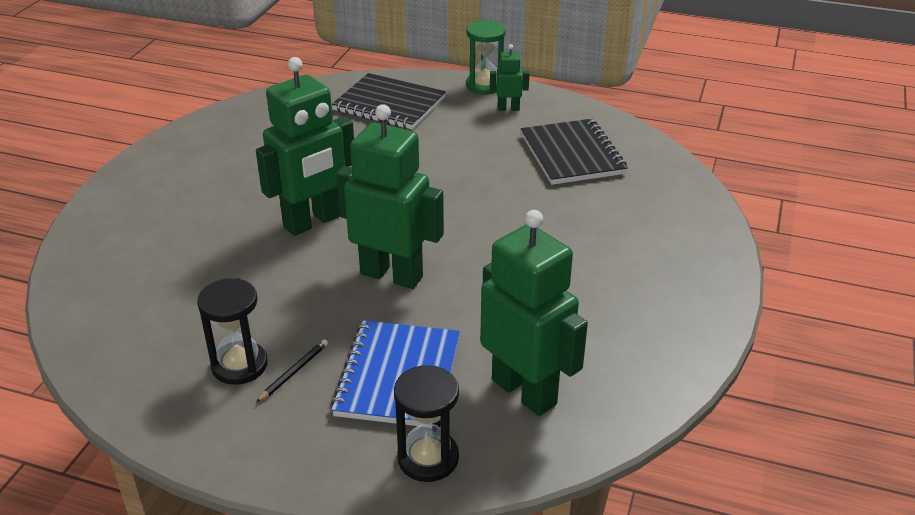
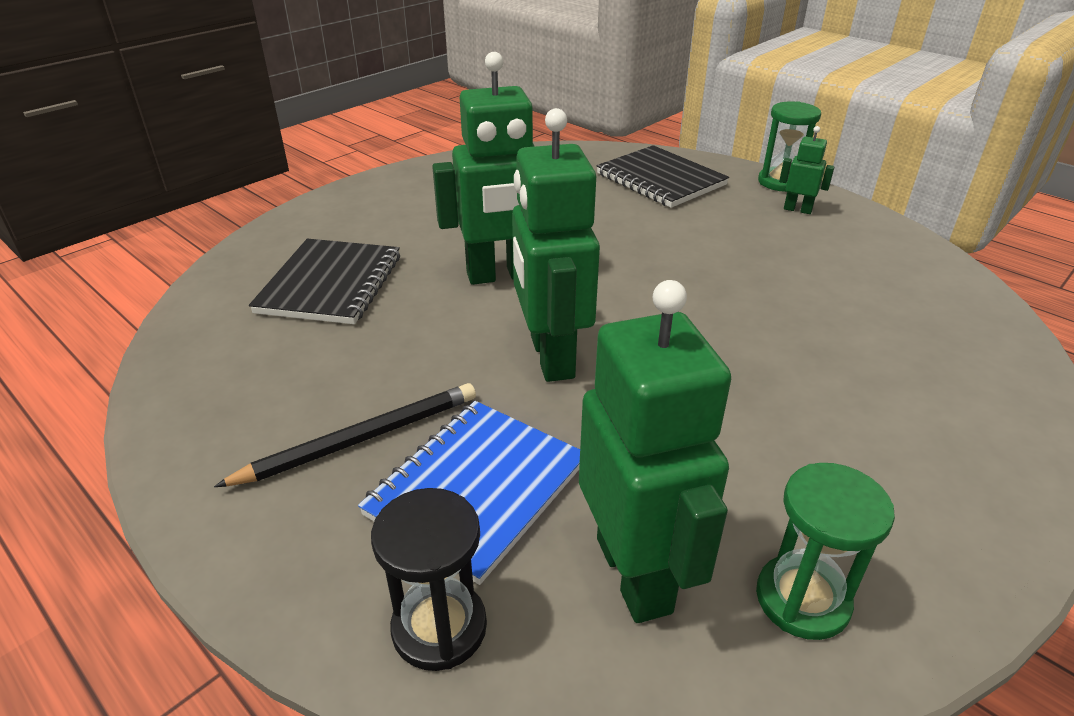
camera: 25 degrees right, 0 degrees up
(239, 365) = (308, 411): black hourglass -> none
(294, 372) = (360, 439): black pencil -> black pencil, size x1.94
(392, 275) = (551, 357): green robot -> green robot turned 150 degrees counterclockwise
(572, 154) = (857, 275): black notebook -> black notebook (331, 284)
(622, 373) = (802, 599): none -> green hourglass

